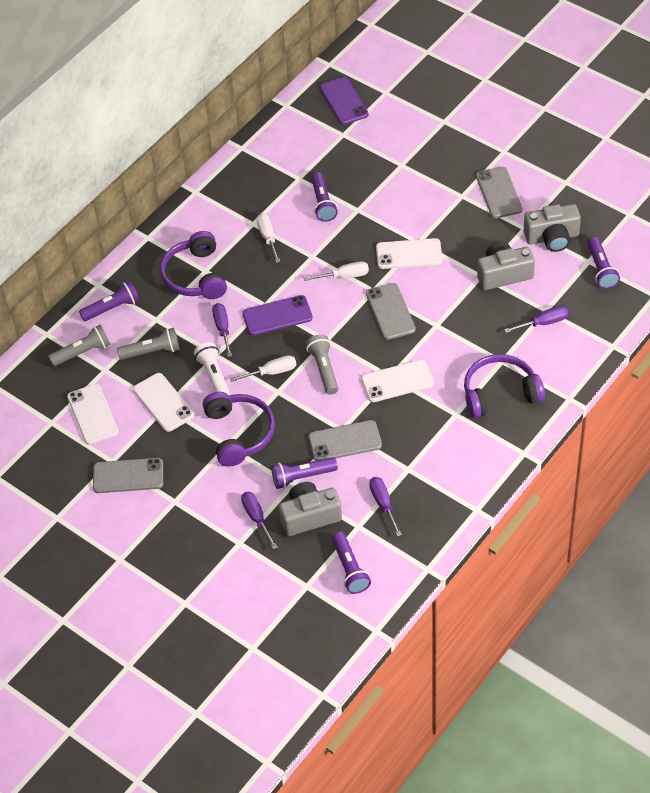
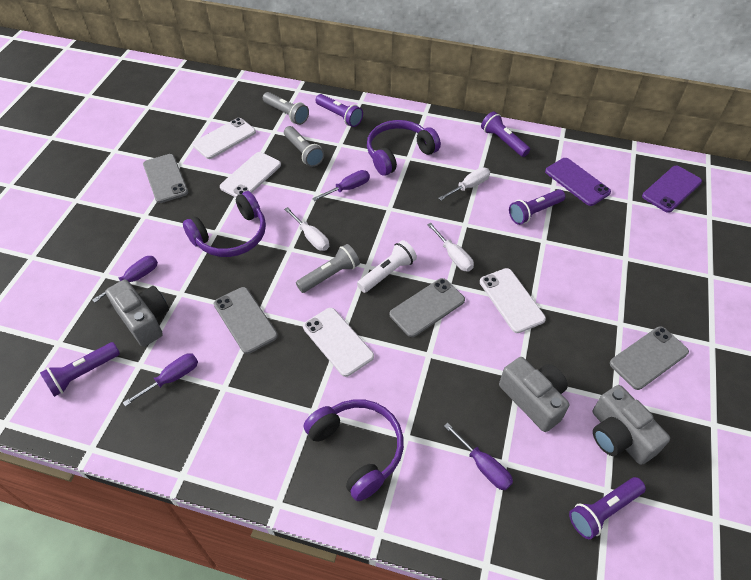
camera: 65 degrees right, 0 degrees up
(214, 376) = (291, 199): white flashlight -> white flashlight (387, 273)
(277, 316) = (380, 221): purple phone -> purple phone (577, 182)
(302, 477) = (191, 298): purple flashlight -> purple flashlight (503, 141)

